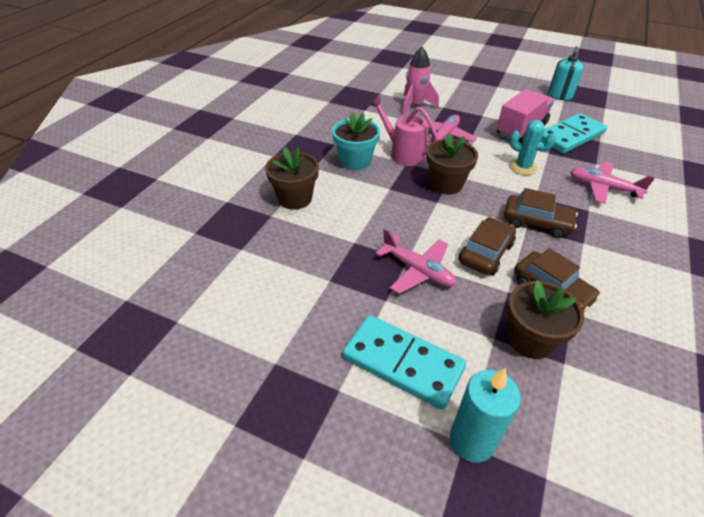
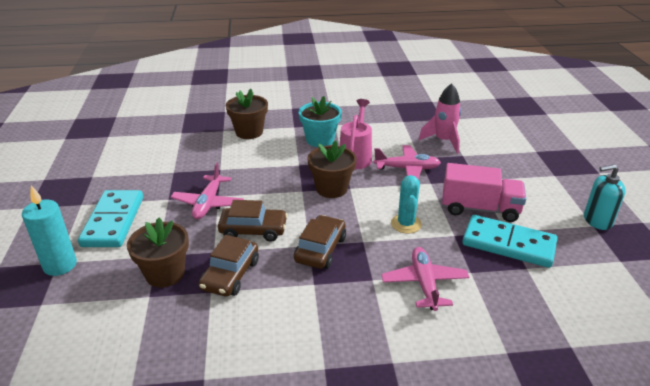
camera: 60 degrees right, 10 degrees down
(536, 222) = (320, 249): brown car -> brown car turned 150 degrees counterclockwise

